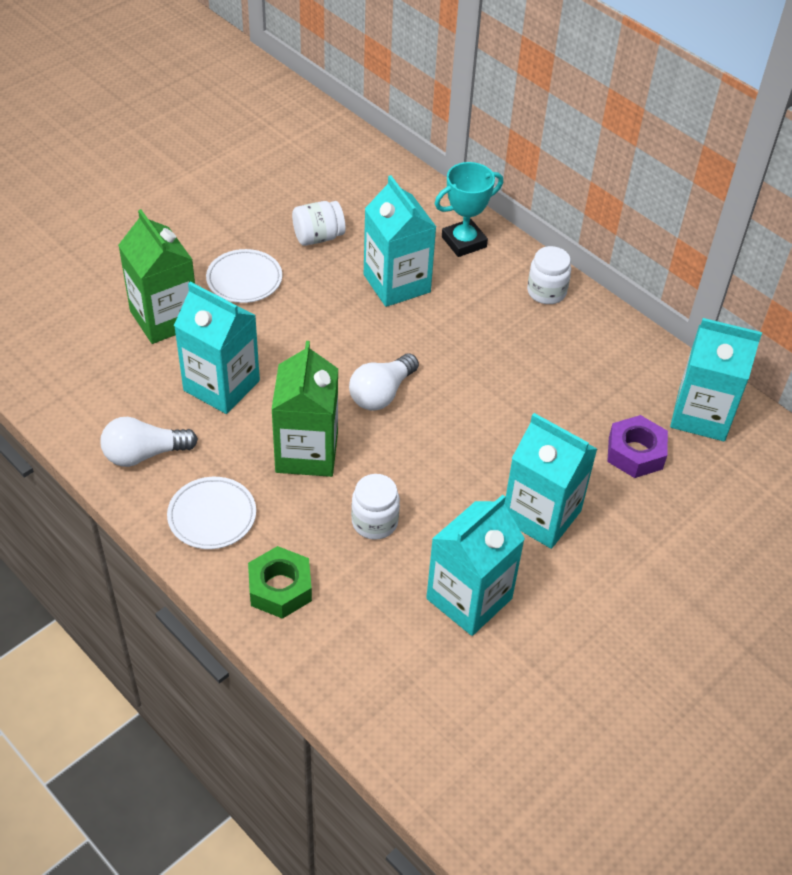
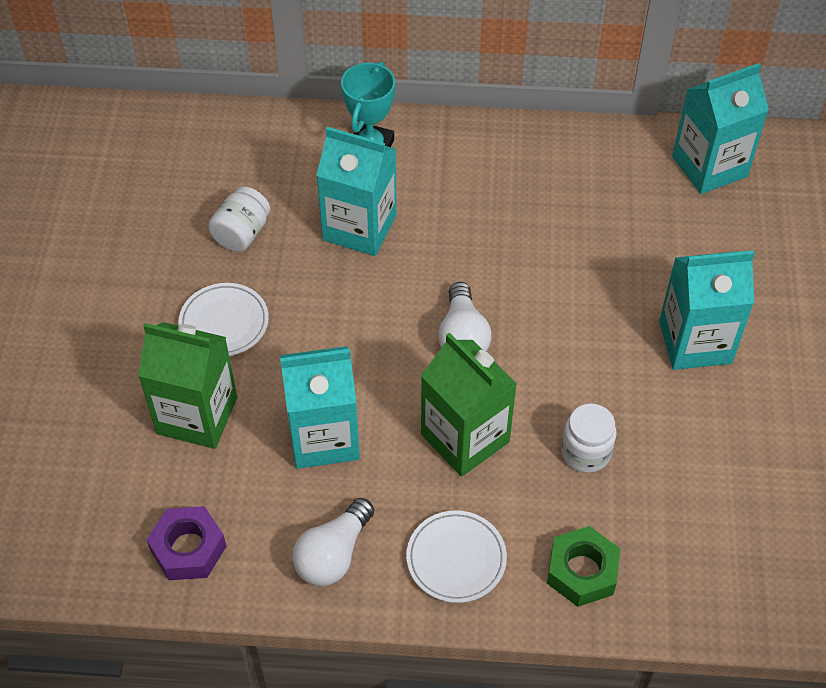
camera: 40 degrees left, 5 degrees up
(469, 598) = (723, 454): turquoise carton -> none
(546, 292) = (486, 146): white jar -> none
(635, 453) = (700, 235): purple nut -> purple nut (188, 548)

